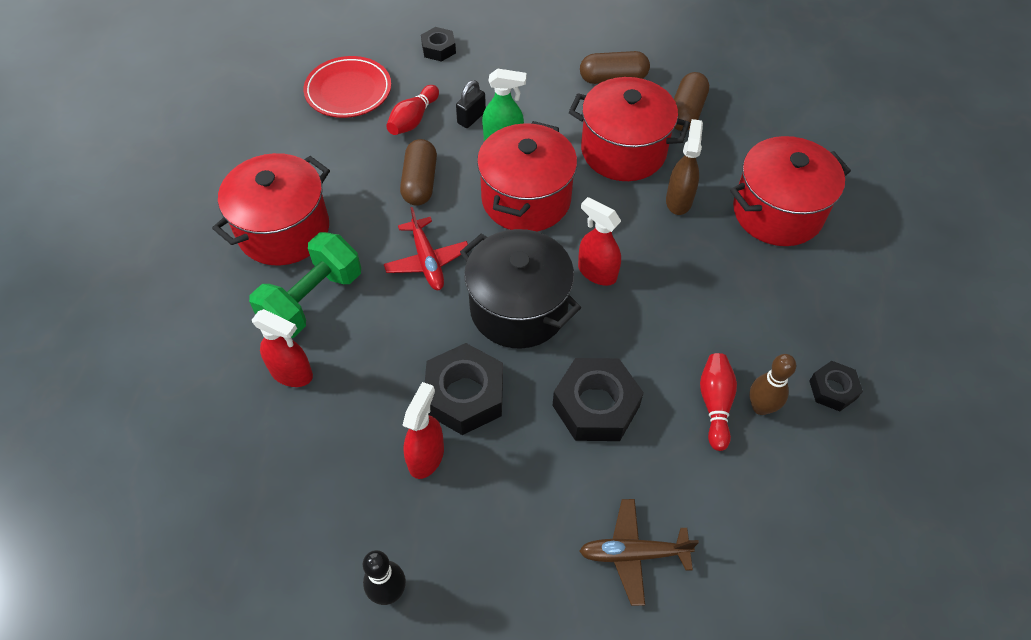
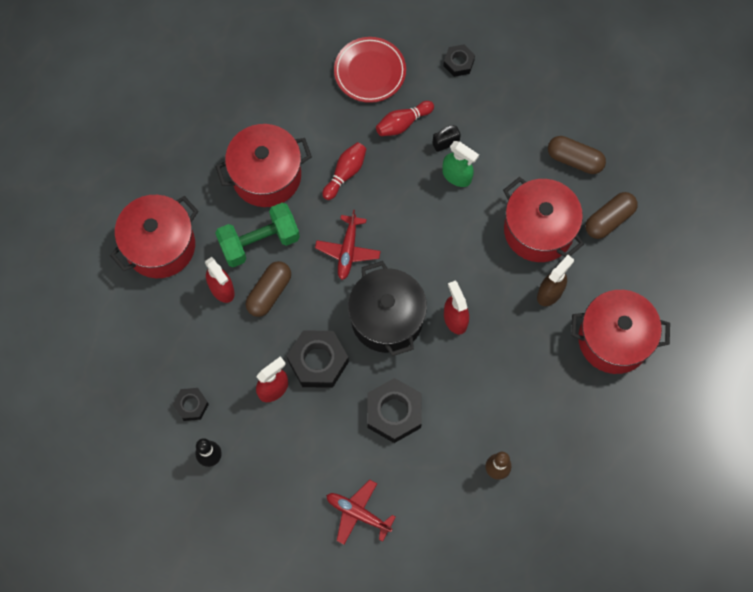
camera: 30 degrees right, 15 degrees up
(420, 182) = (377, 183): brown capsule -> brown capsule (269, 293)
(526, 199) = (443, 235): red pot -> red pot (160, 246)
(633, 554) = (358, 513): brown plane -> red plane
(715, 404) = (469, 452): red bowling pin -> red bowling pin (345, 173)
(832, 389) = (551, 484): black nut -> black nut (191, 405)

